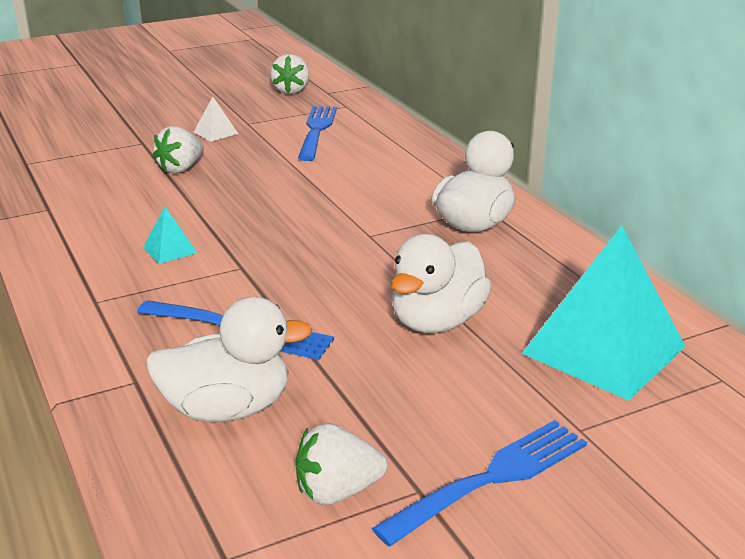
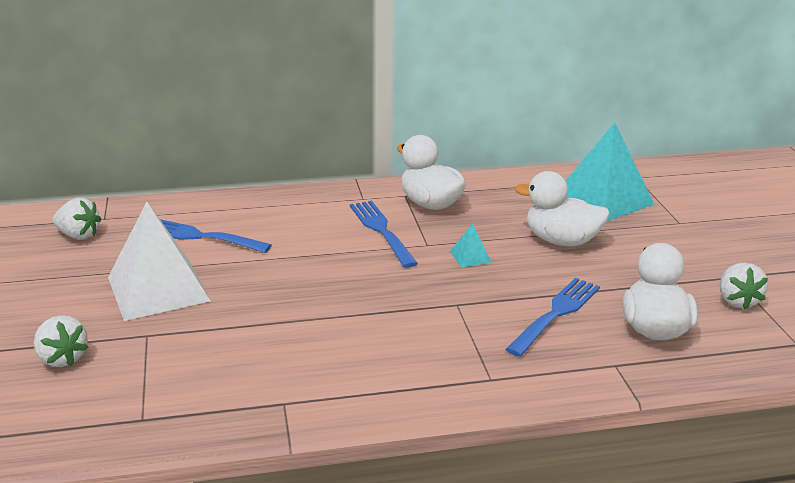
camera: 75 degrees left, 0 degrees up
(170, 250) = (412, 335): turquoise pyramid -> turquoise pyramid (470, 257)
(181, 169) = (238, 316): white strawberry -> white strawberry (62, 358)
(215, 132) = (158, 289): white pyramid -> white pyramid, size x2.42
(437, 322) = (561, 241): white duck -> white duck turned 150 degrees clockwise
(491, 478) = (723, 254): blue fork -> blue fork (381, 231)

